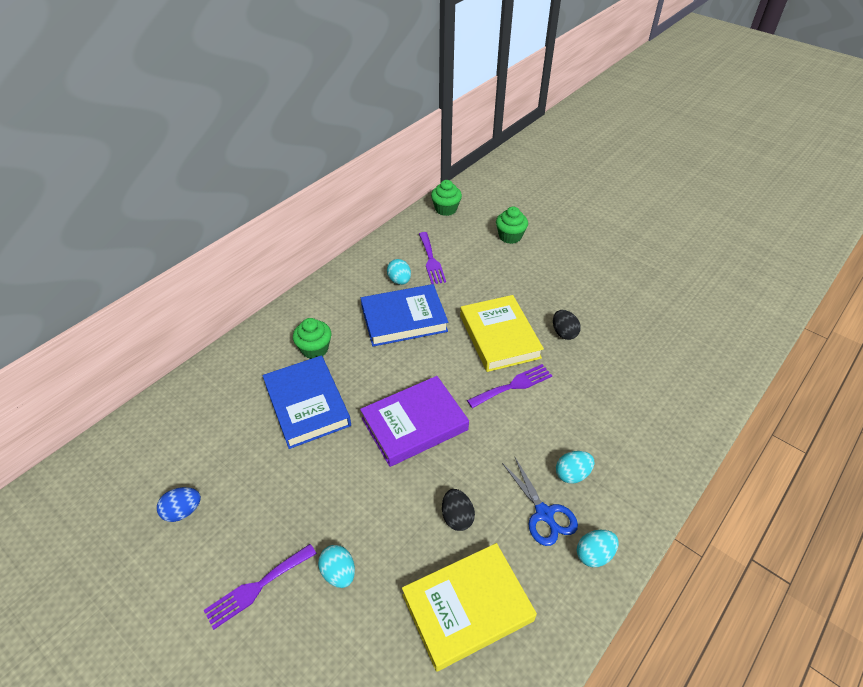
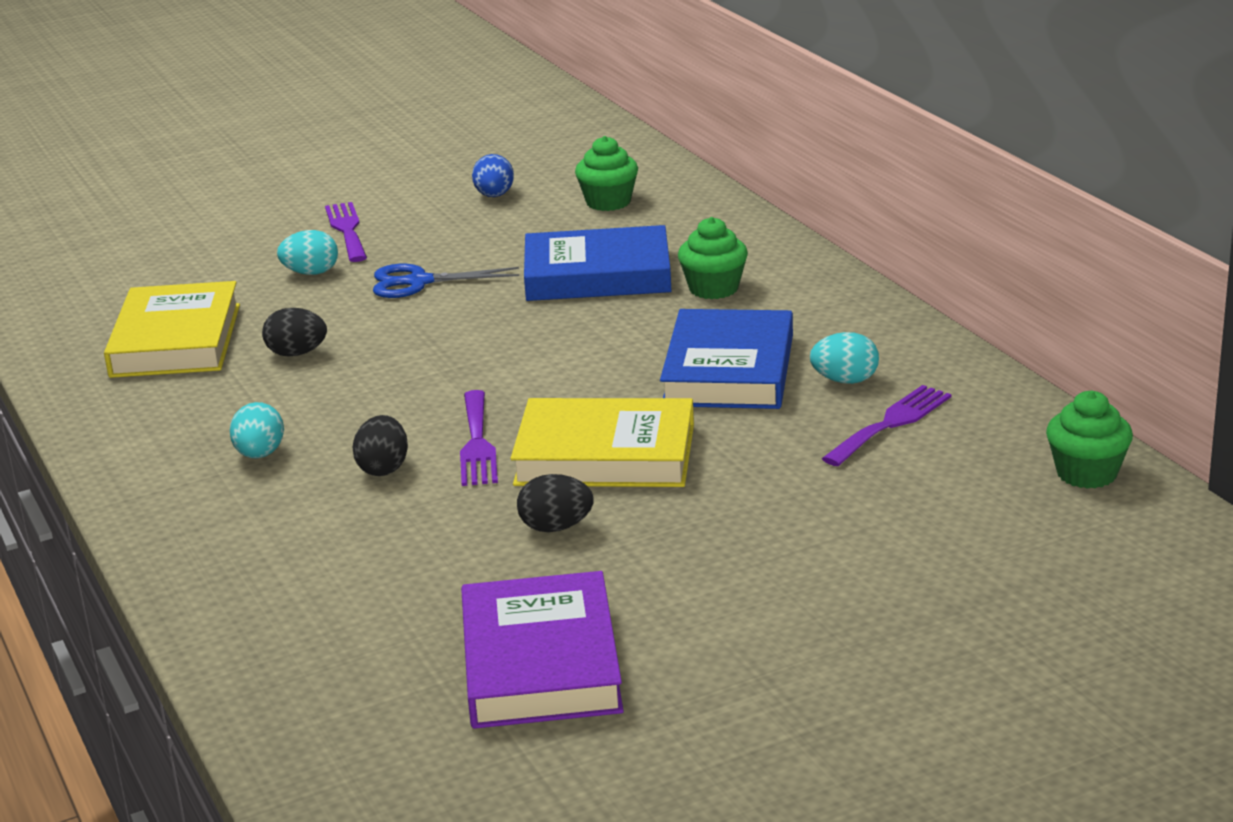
camera: 115 degrees right, 20 degrees down
(414, 424) = (482, 347): purple book -> purple book (540, 662)
(431, 260) = (891, 423): purple fork -> purple fork turned 120 degrees clockwise
(510, 236) = (924, 538): green cupcake -> green cupcake (608, 202)
(544, 514) = (227, 416): blue scissors -> blue scissors (419, 282)
(554, 413) = (383, 468): none -> black egg
(594, 554) = (129, 439): turquoise egg -> none

